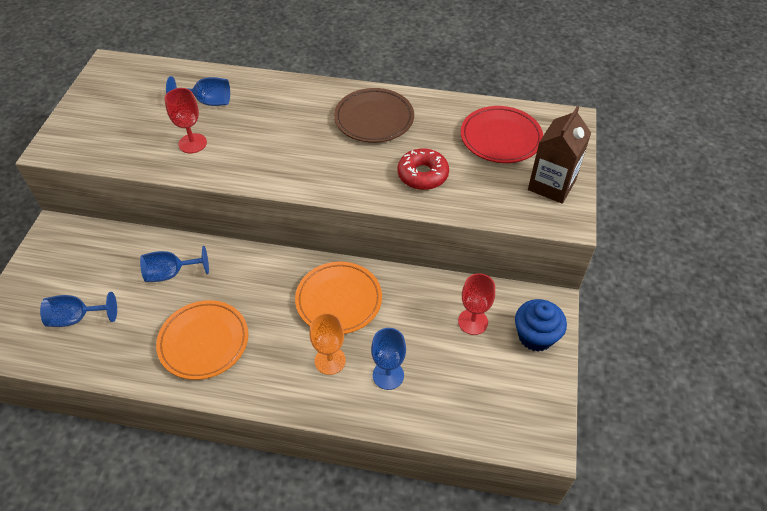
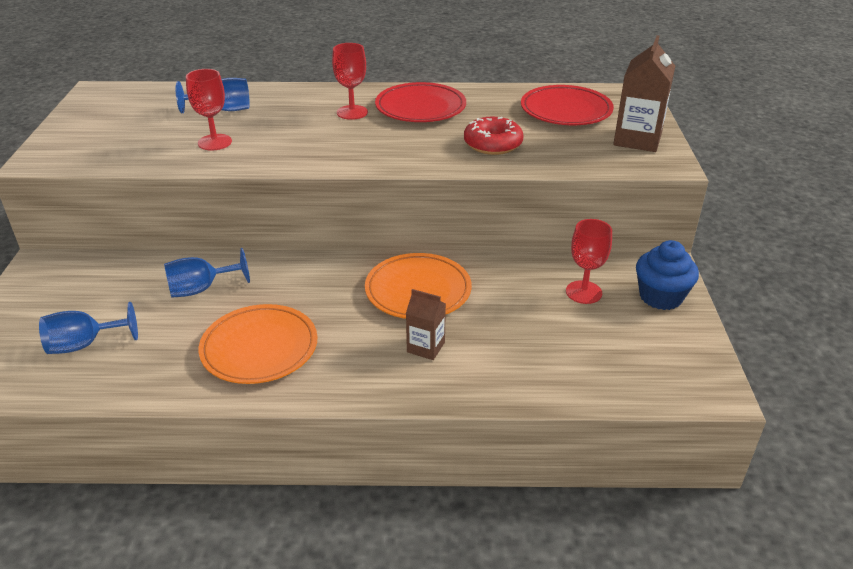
camera: 10 degrees left, 15 degrees down
(314, 118) = (352, 112): none -> red goblet
(330, 360) = (426, 347): orange goblet -> brown carton
(374, 119) = (420, 108): brown plate -> red plate
(388, 375) = (502, 352): blue goblet -> none

